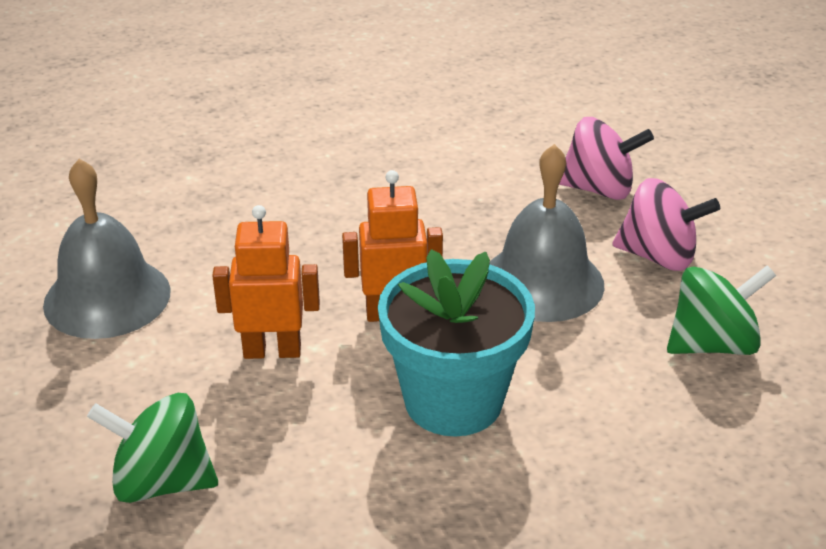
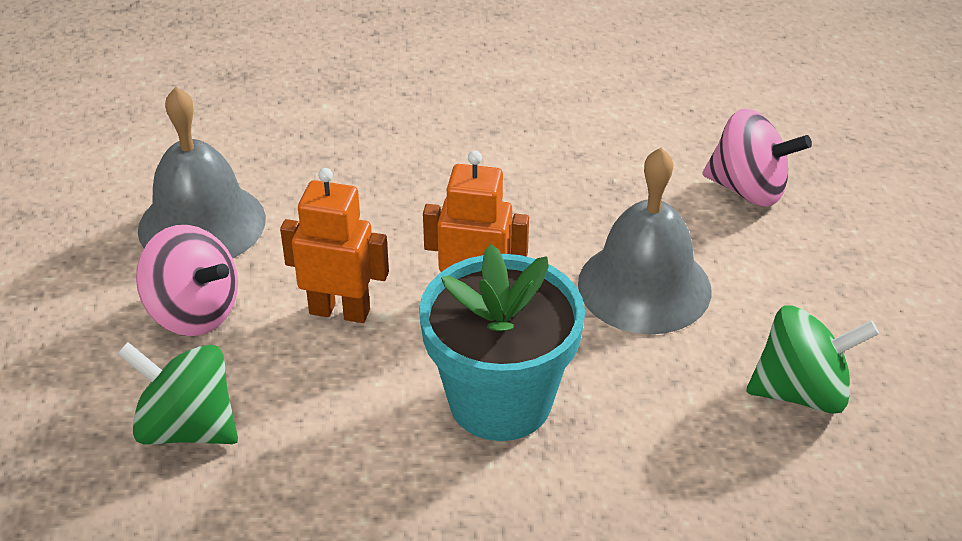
camera: 15 degrees right, 5 degrees up
(658, 256) = (783, 280): pink spinning top -> pink spinning top (194, 312)

